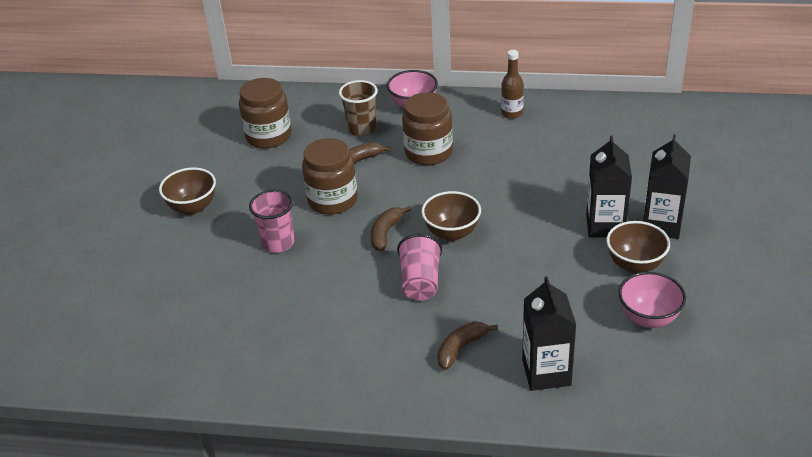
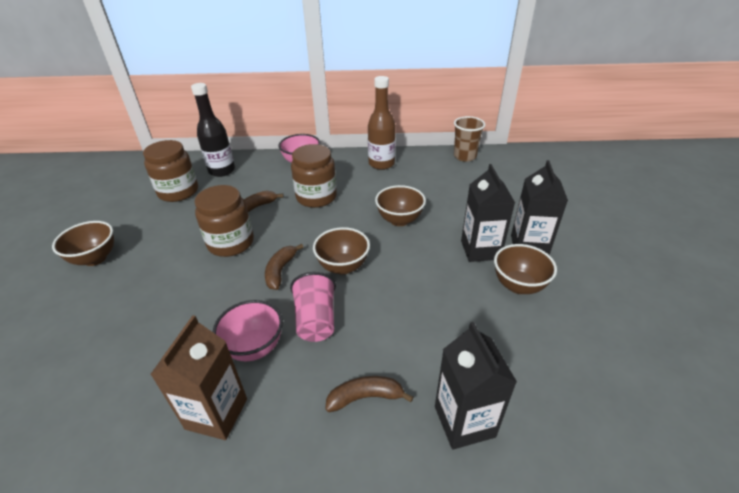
camera: 10 degrees left, 0 degrees up
(278, 243) = (174, 289): pink cup -> none
(316, 111) = (222, 171): none -> black bottle
(329, 350) = (216, 413): none -> brown carton
(361, 129) = (259, 182): brown cup -> brown cup (464, 156)
(461, 348) = (365, 397): brown banana -> brown banana turned 45 degrees clockwise
(512, 113) = (381, 164): brown bottle -> brown bottle, size x1.51
(521, 186) = (399, 220): none -> brown bowl
(648, 318) = (550, 342): pink bowl -> pink bowl (254, 347)

